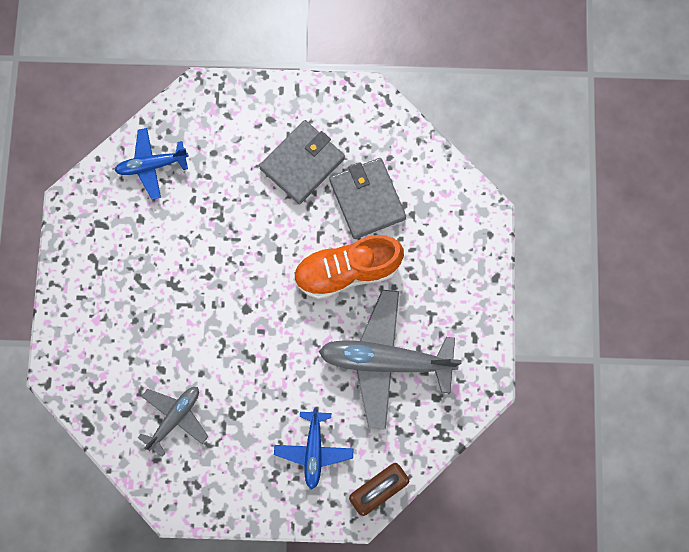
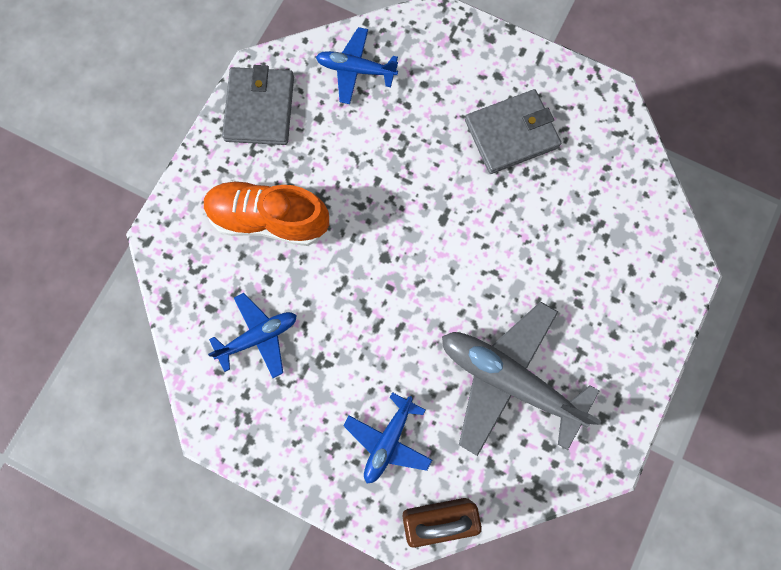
camera: 25 degrees right, 0 degrees up
(175, 418) = (258, 337): grey plane -> blue plane
(347, 271) = (509, 265): orange shoe -> orange shoe (268, 219)
(367, 199) = (564, 200): grey wallet -> grey wallet (260, 108)

